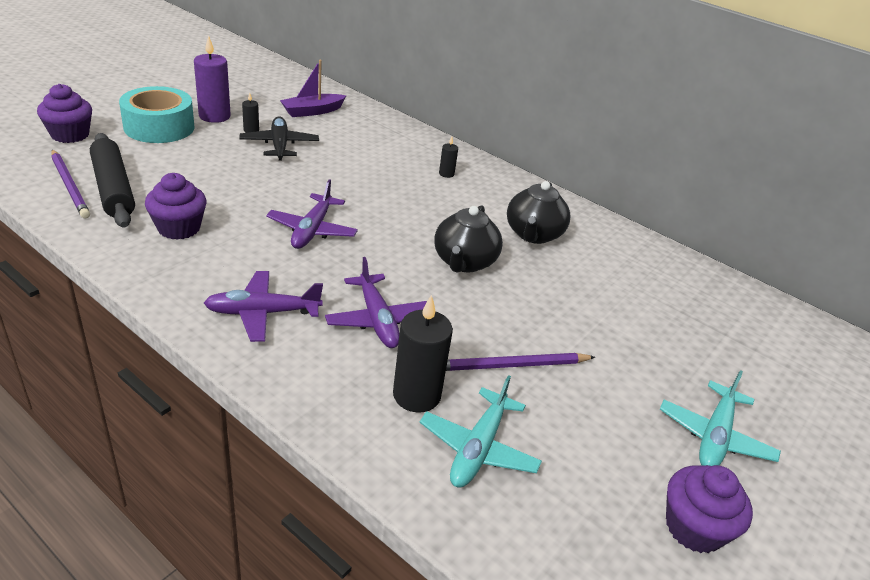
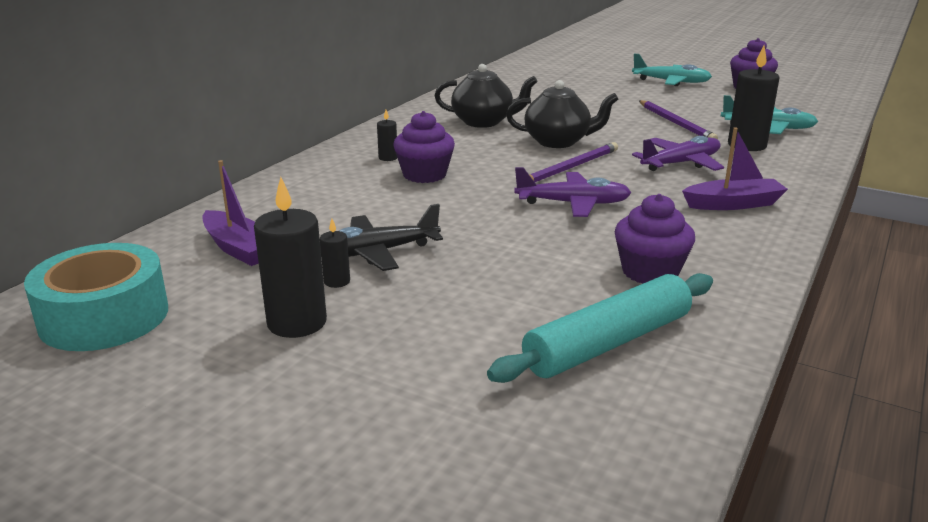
camera: 95 degrees left, 10 degrees down
(70, 135) = (467, 453): purple cupcake -> purple cupcake (424, 175)
(70, 186) = (637, 383): purple pencil -> purple pencil (571, 167)
(113, 188) = (608, 343): black rolling pin -> turquoise rolling pin
(159, 127) = (373, 364): turquoise tape -> turquoise tape (104, 317)
(214, 116) = (297, 323): purple candle -> black candle
(262, 313) = (733, 204): purple plane -> purple boat

